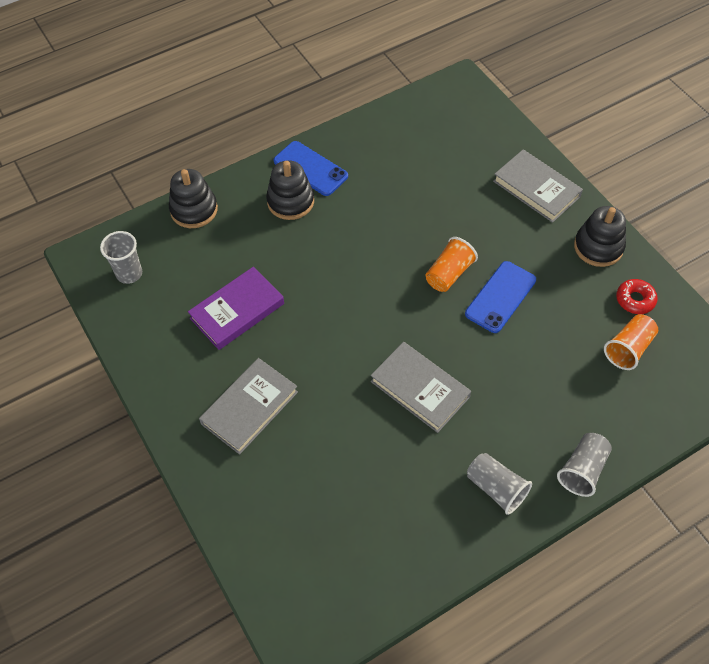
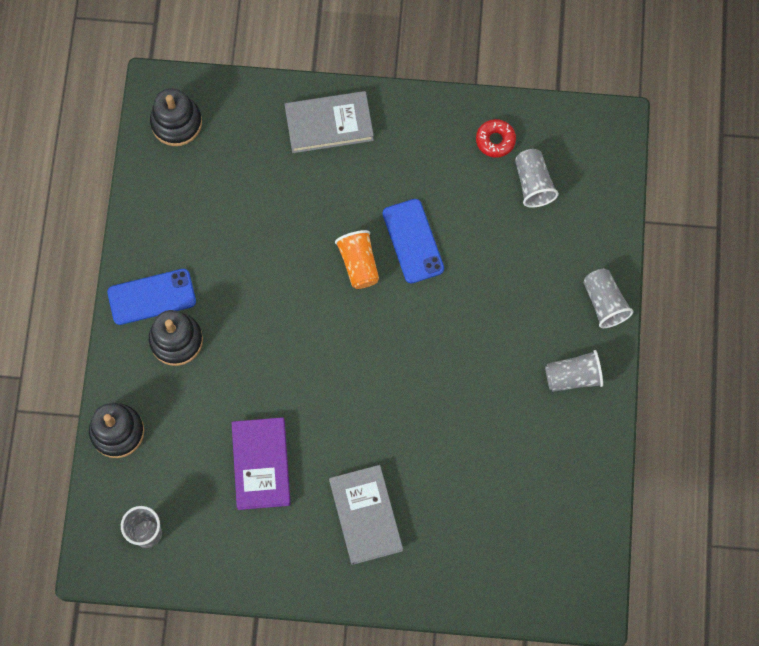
camera: 55 degrees left, 15 degrees up
(420, 389) = (449, 369): grey book -> none
(598, 247) = (425, 125): black stacking toy -> black stacking toy (176, 123)
(628, 348) = (533, 183): orange cup -> grey cup

